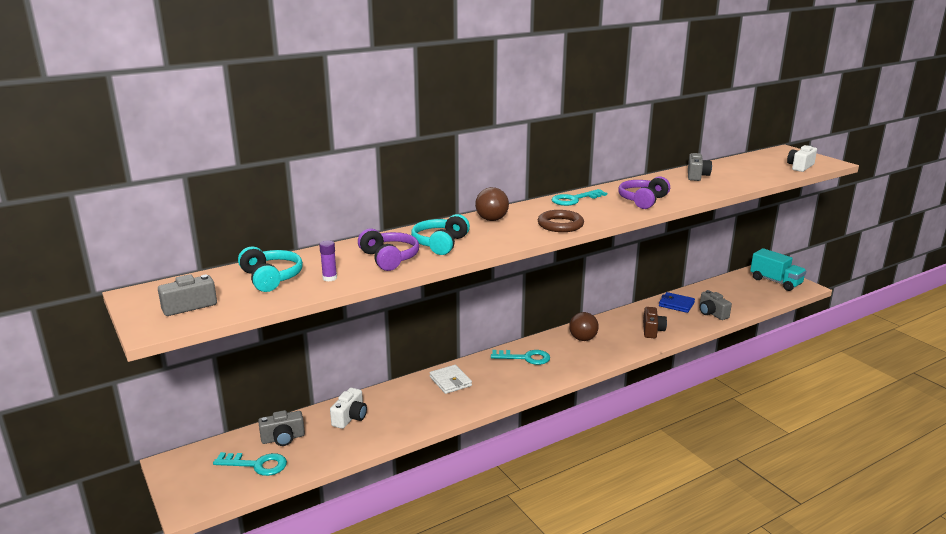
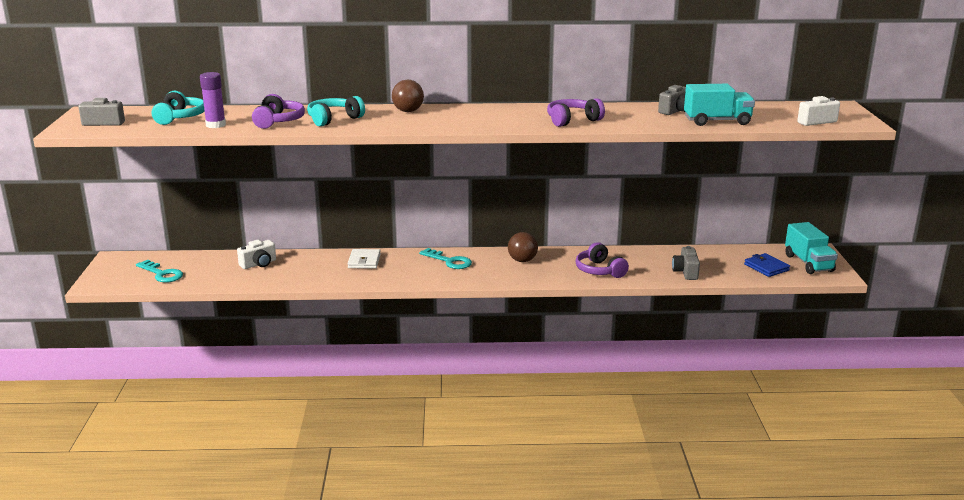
camera: 30 degrees right, 0 degrees up
(283, 438) = (198, 264): grey camera -> none
(329, 278) = (215, 125): purple glue stick -> purple glue stick, size x1.60
(560, 225) = (456, 124): brown ring -> none
(574, 199) = (511, 109): turquoise key -> none
(652, 330) = (599, 270): brown camera -> purple headphones
(676, 304) = (660, 256): blue wallet -> blue wallet (766, 267)
(742, 180) = (717, 121): none -> turquoise truck

